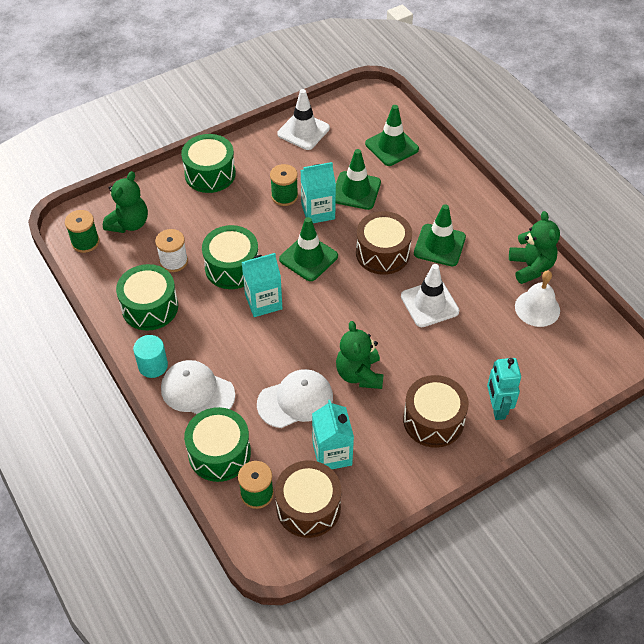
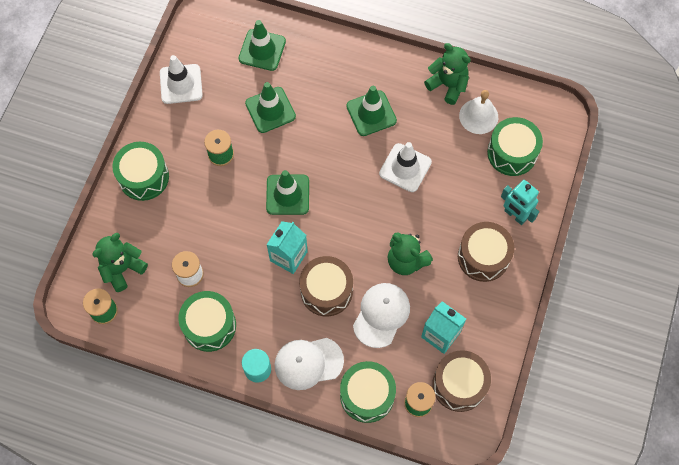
camera: 40 degrees left, 15 degrees up
(129, 223) = (122, 269): green teddy bear -> green teddy bear turned 120 degrees counterclockwise
(232, 267) = (239, 245): green drum -> green drum (512, 153)
(318, 211) = (258, 149): turquoise carton -> none
(382, 253) = (337, 150): brown drum -> brown drum (326, 291)

